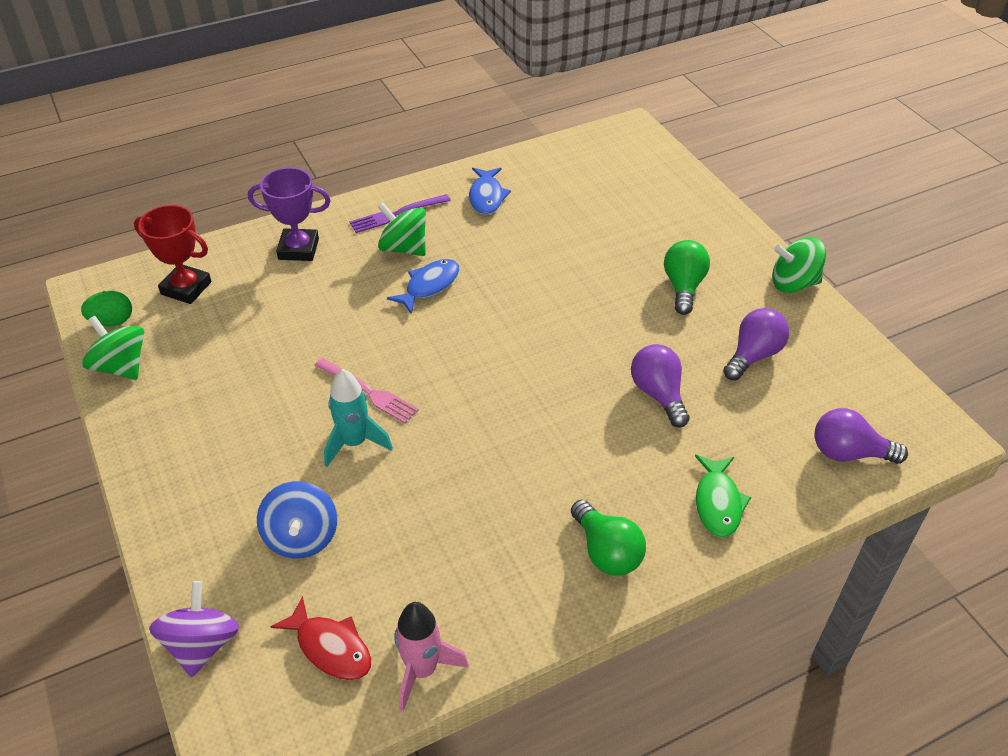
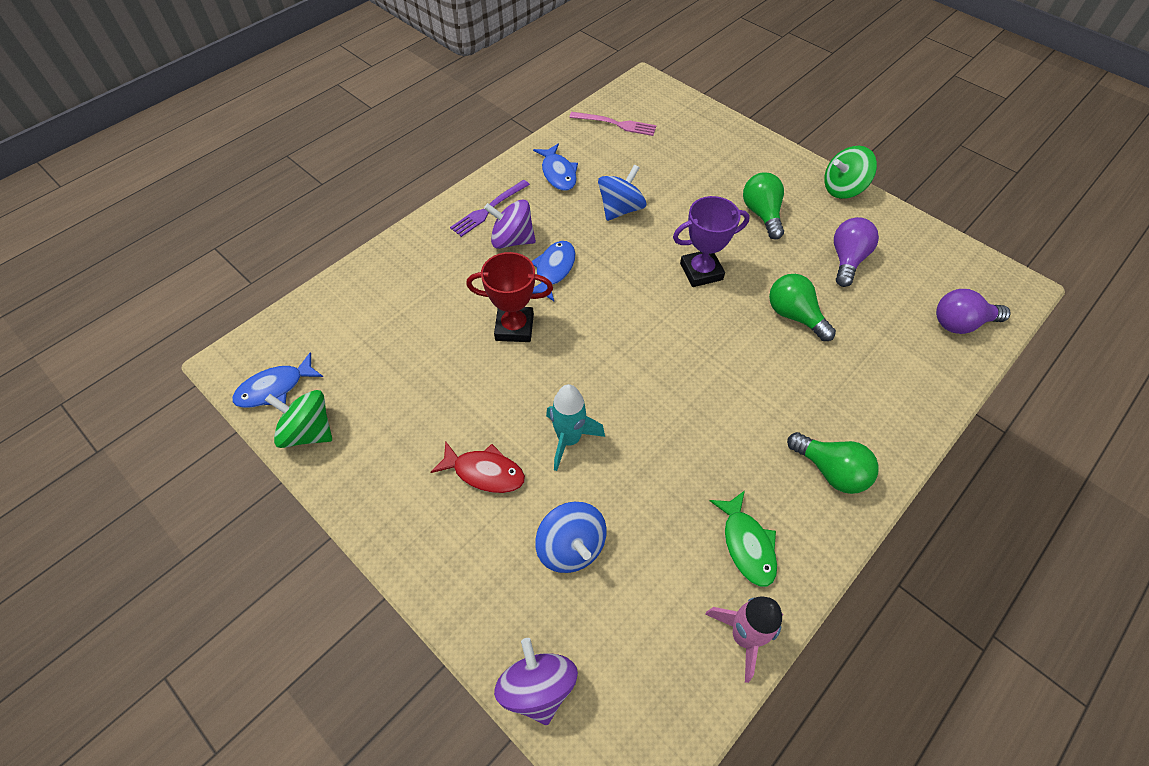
camera: 20 degrees left, 10 degrees up
(112, 321) = (275, 388): green egg -> blue fish
(186, 288) = (330, 333): red trophy -> red trophy (514, 327)
(298, 249) = (417, 266): purple trophy -> purple trophy (701, 271)
(330, 647) = (654, 645): red fish -> red fish (485, 472)
(369, 392) = (556, 386): pink fork -> pink fork (617, 124)
(404, 248) = (512, 240): green spinning top -> purple spinning top
(532, 245) = (620, 209): none -> blue spinning top
(658, 394) = (794, 316): purple light bulb -> green light bulb
(718, 503) = (891, 398): green fish -> green fish (747, 545)

